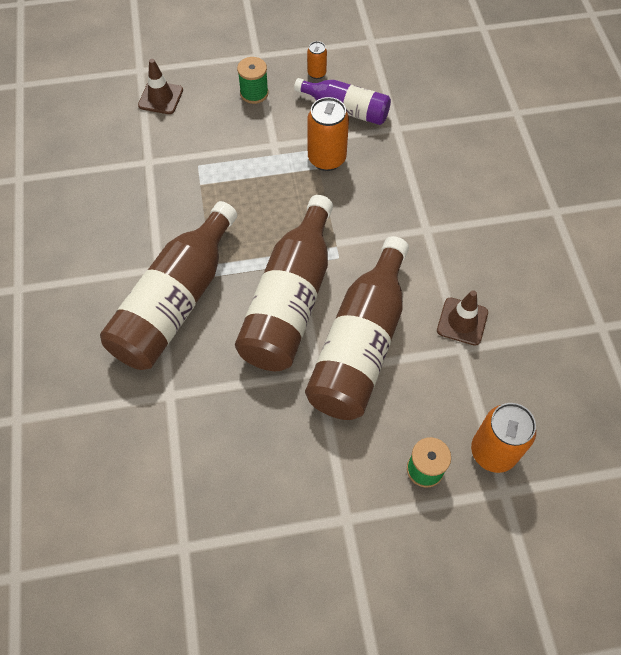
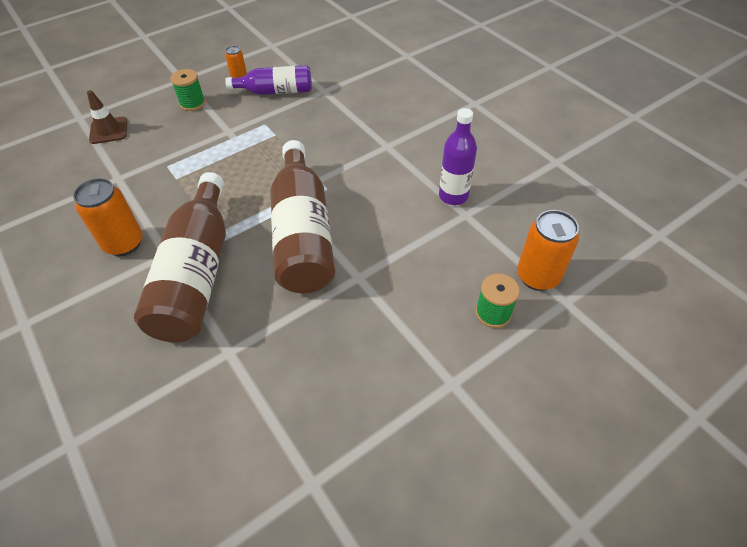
camera: 25 degrees left, 10 degrees down
(326, 159) = (278, 127): orange can -> orange can (124, 243)
(360, 344) = (382, 242): brown bottle -> none
(462, 321) = (453, 196): brown traffic cone -> purple bottle

